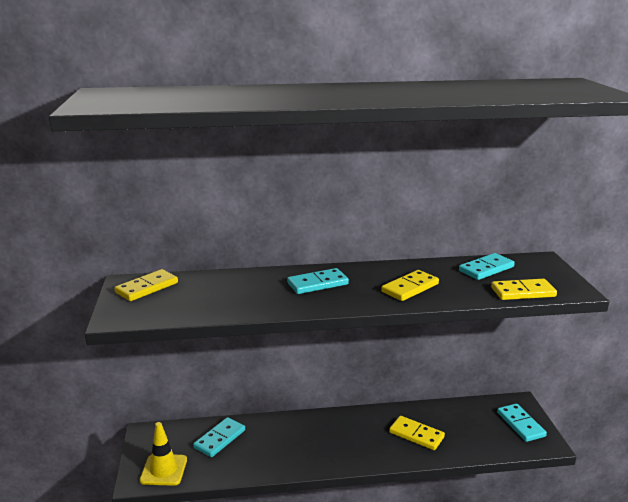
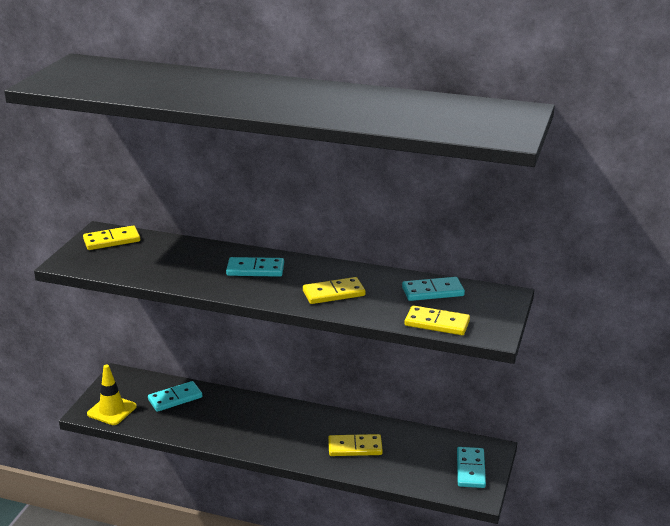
camera: 25 degrees right, 5 degrees up
(416, 435) = (355, 447): yellow domino -> yellow domino turned 60 degrees counterclockwise

